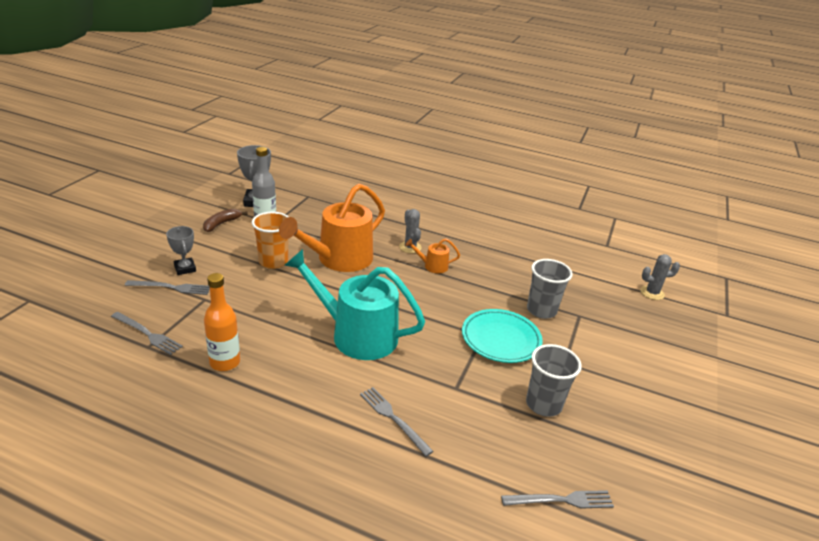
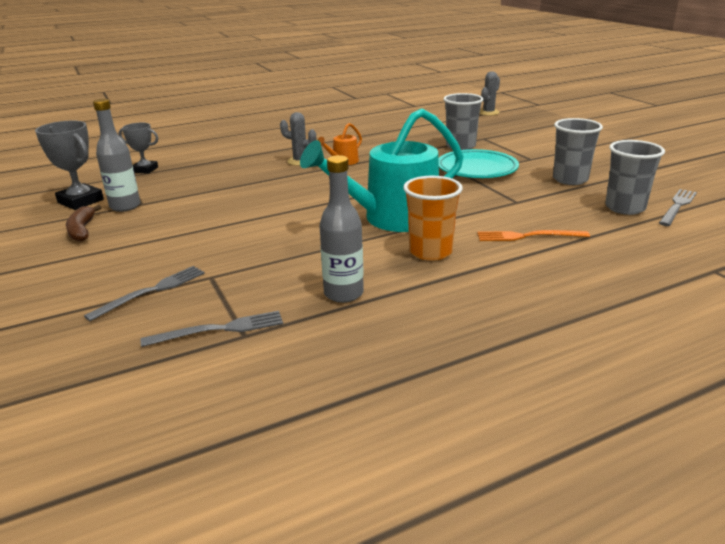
camera: 45 degrees left, 5 degrees down
(185, 268) = (129, 273): grey trophy -> grey trophy (145, 170)
(225, 362) = (343, 294): orange bottle -> grey bottle
(273, 261) = (210, 223): orange cup -> orange cup (430, 252)
(339, 259) = (264, 192): orange watering can -> none
(393, 418) = (528, 236): grey fork -> orange fork
(516, 462) = (625, 208): none -> grey cup

